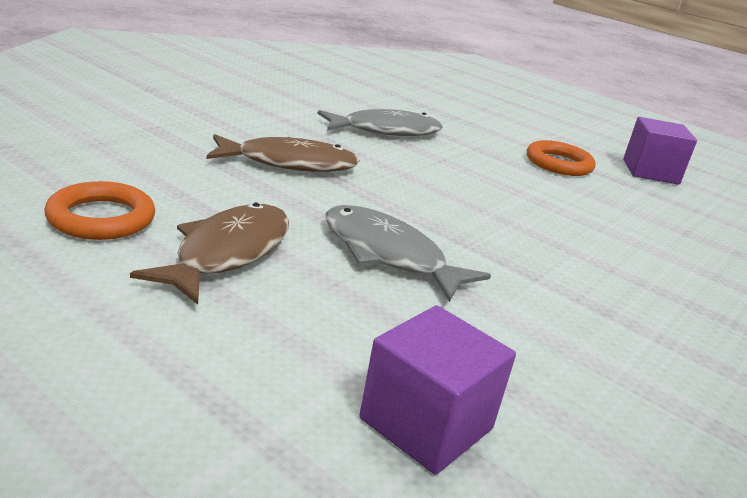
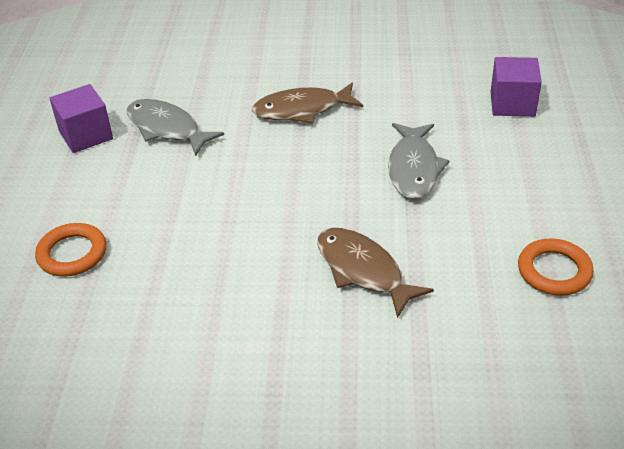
camera: 120 degrees left, 15 degrees up
(227, 253) = (503, 210): brown fish -> brown fish (302, 110)
(385, 131) = (209, 276): grey fish -> grey fish (167, 129)
(558, 164) = (141, 174): orange ring -> orange ring (72, 254)

